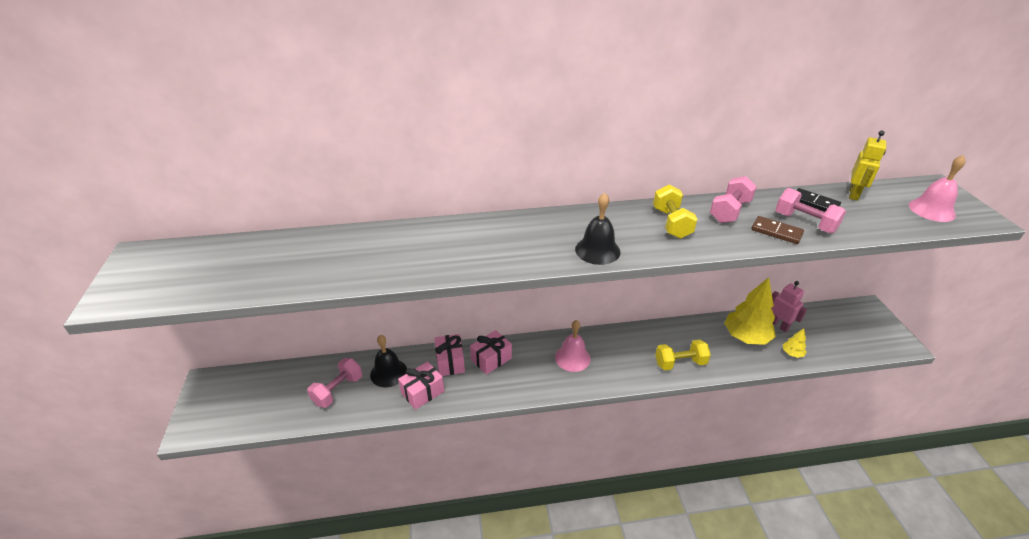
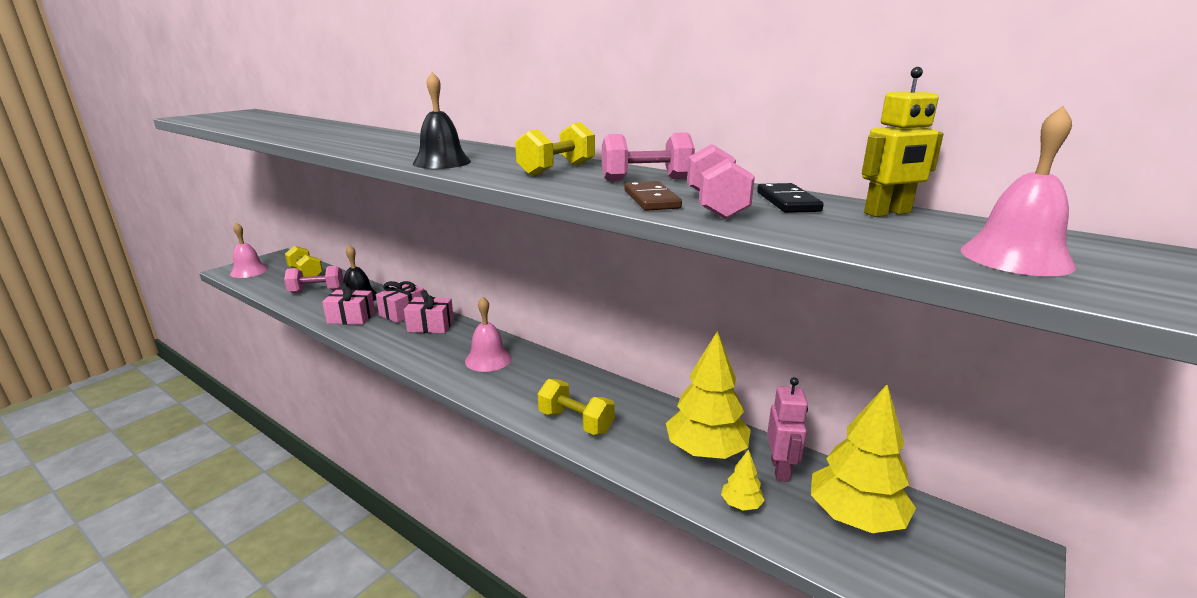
camera: 45 degrees right, 15 degrees down
(216, 416) = (249, 271): none -> pink bell
(284, 382) = (306, 273): none -> yellow dumbbell
(824, 329) = (855, 517): none -> yellow tree

